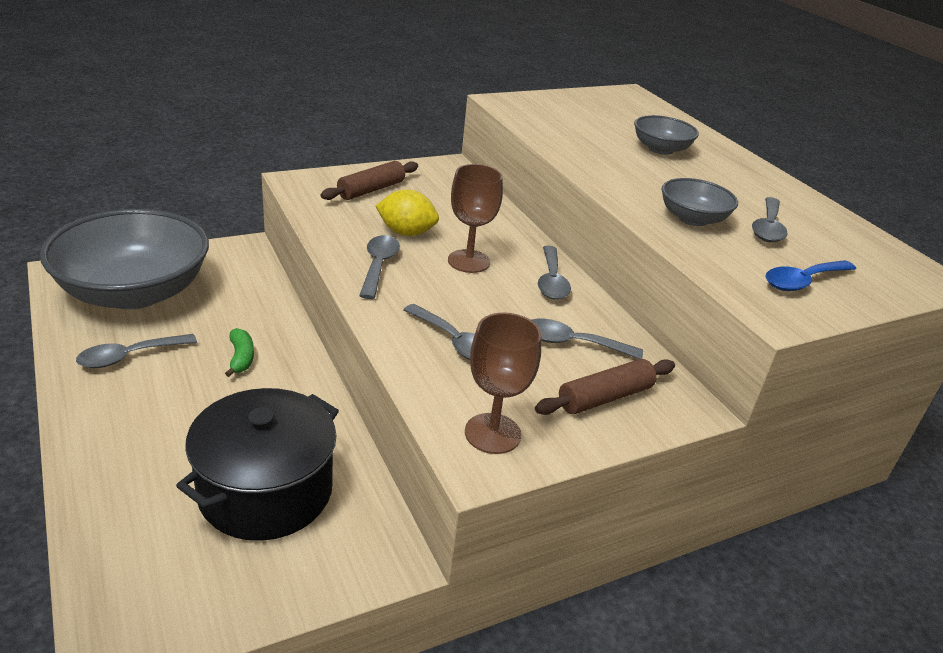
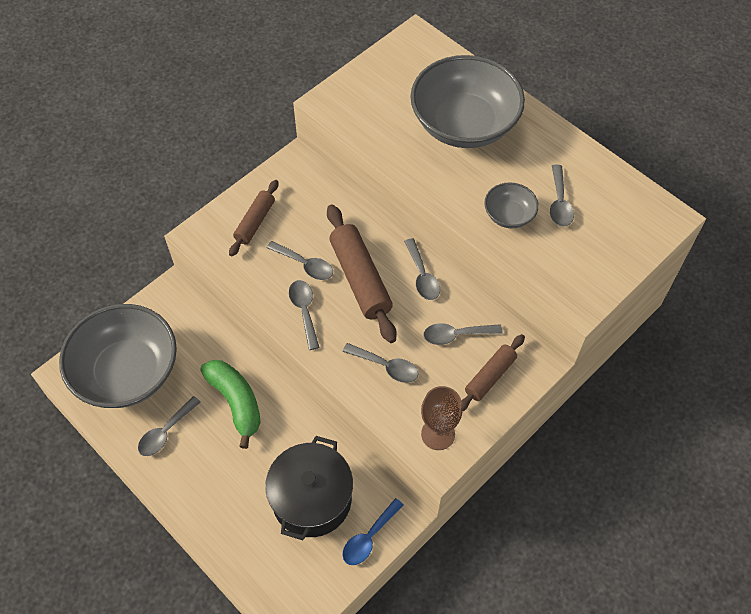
camera: 15 degrees left, 25 degrees up
(241, 358) = (236, 402): green banana -> green banana, size x2.05
(406, 232) = (305, 265): yellow lemon -> grey spoon
(468, 261) = (360, 279): brown goblet -> brown rolling pin
(661, 149) = (464, 124): grey bowl -> grey bowl, size x2.20
(803, 281) = (591, 259): blue spoon -> blue spoon (369, 537)

